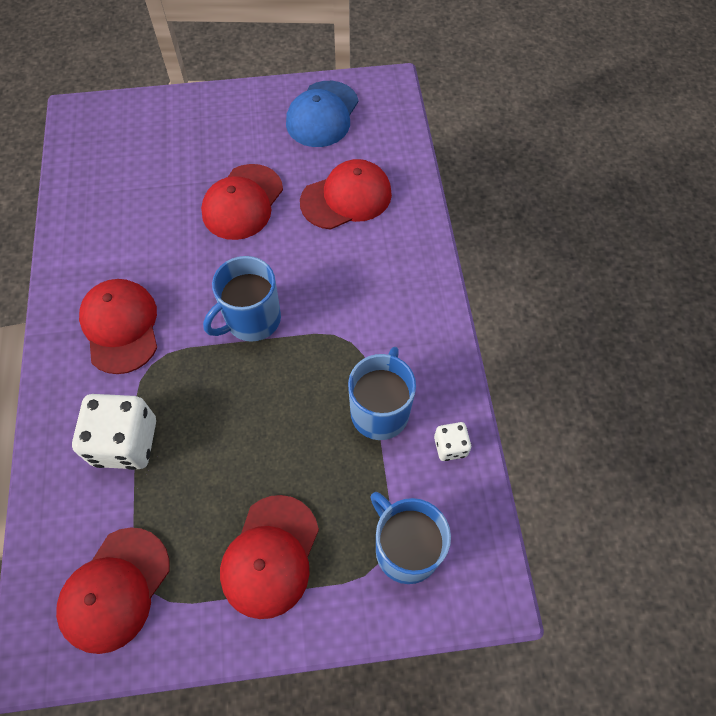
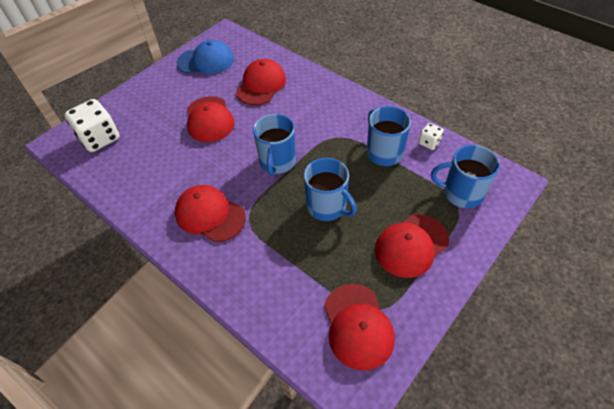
camera: 40 degrees left, 10 degrees down
(125, 442) = (279, 260): white dice -> white dice (100, 138)
(239, 424) = (327, 206): none -> blue mug
(270, 556) = (411, 245): red cap -> red cap turned 75 degrees clockwise
(322, 114) = (206, 61): blue cap -> blue cap turned 75 degrees counterclockwise

